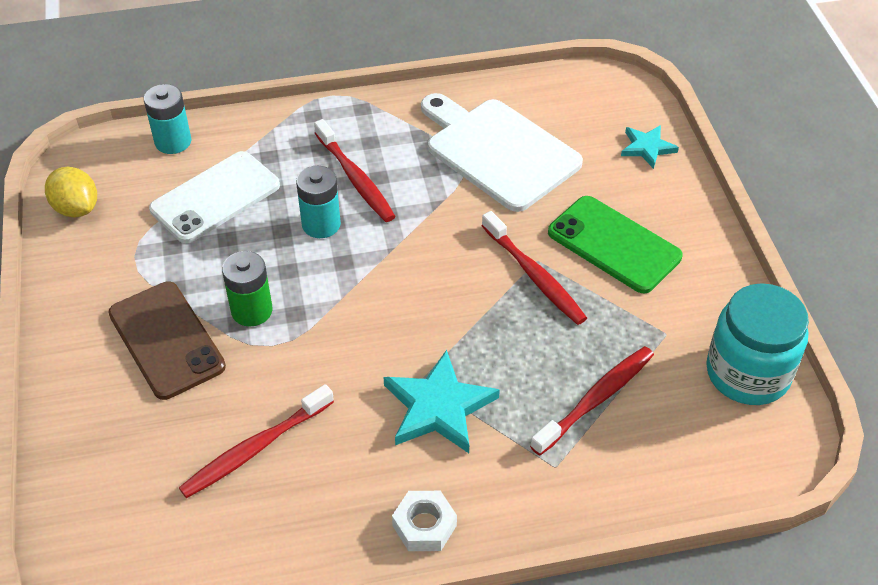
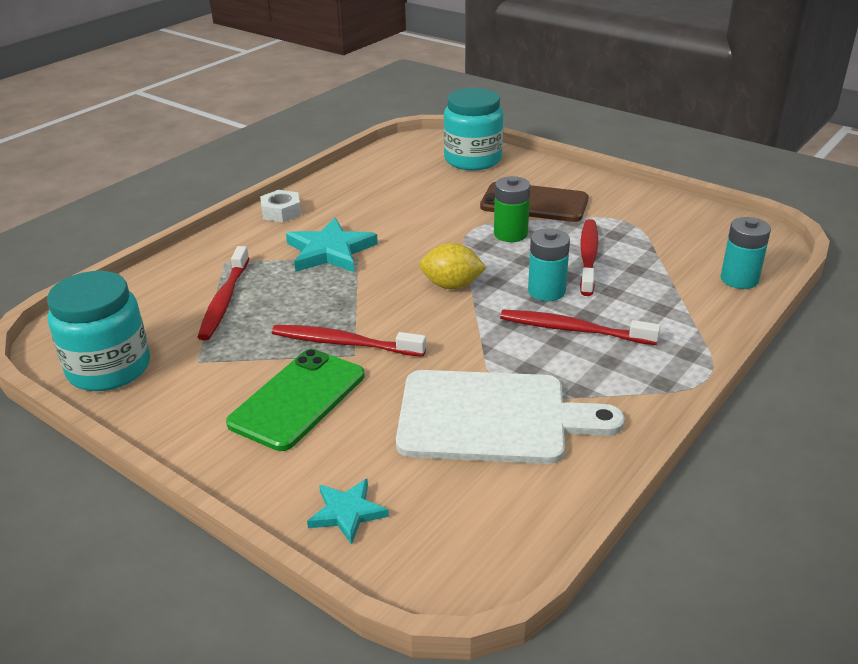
camera: 140 degrees right, 15 degrees down
(76, 208) = (707, 221): yellow lemon -> yellow lemon (452, 285)
(105, 474) = (473, 160): none -> turquoise jar
(215, 197) = (643, 267): white phone -> none
(255, 448) = (413, 195): red toothbrush -> red toothbrush (588, 257)
(614, 244) = (298, 399): green phone -> green phone turned 60 degrees counterclockwise

